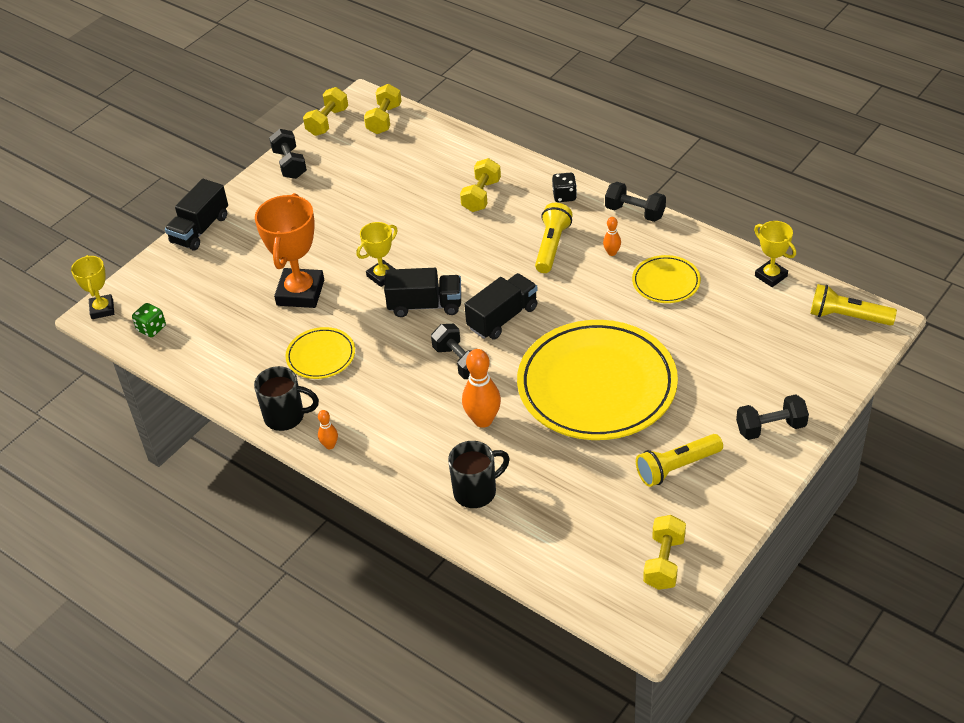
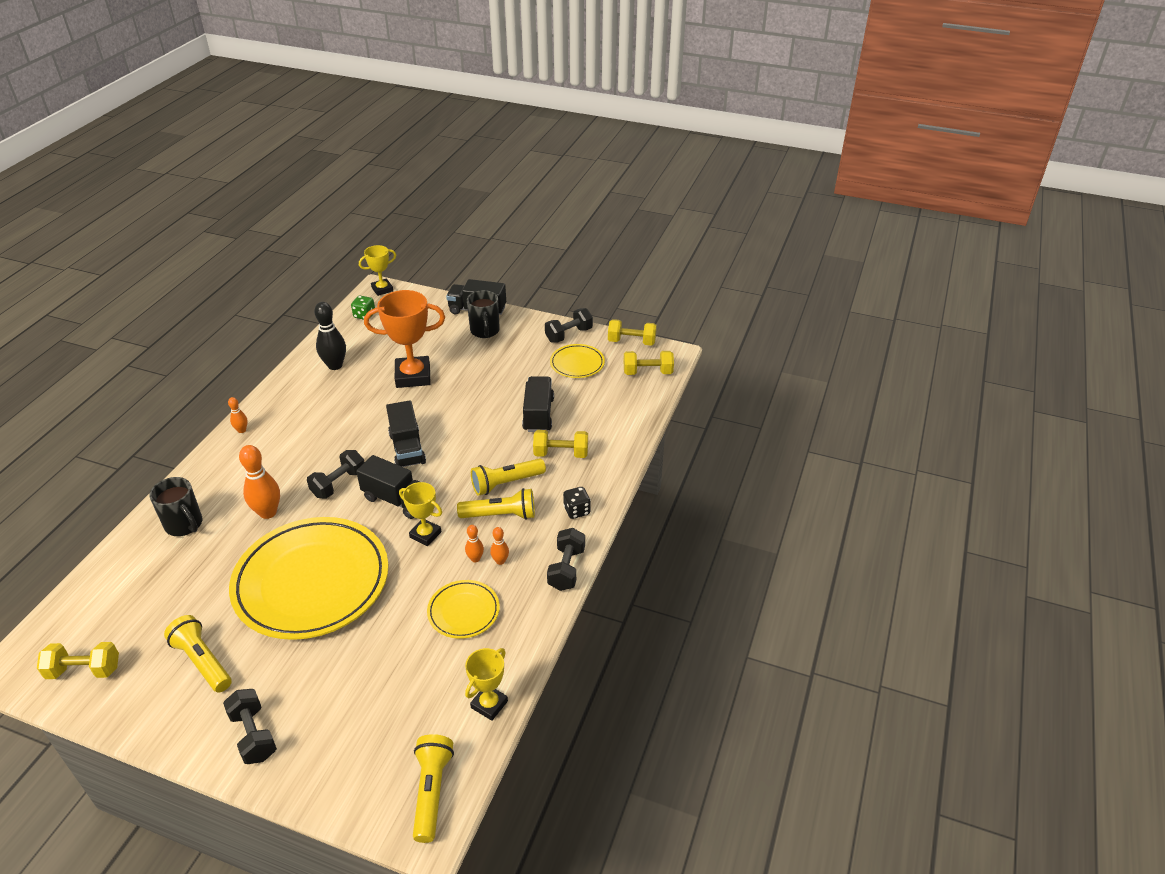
camera: 70 degrees right, 5 degrees down
(244, 359) = (335, 365): none -> black bowling pin
(286, 417) = (273, 400): black mug -> black mug (485, 331)
(321, 356) = (341, 403): yellow plate -> yellow plate (577, 364)
(382, 276) = (440, 416): yellow trophy -> yellow trophy (425, 535)
(414, 203) = (538, 414): none -> black truck
(509, 238) = (506, 483): none -> yellow flashlight
(603, 269) = (475, 559): none -> orange bowling pin

